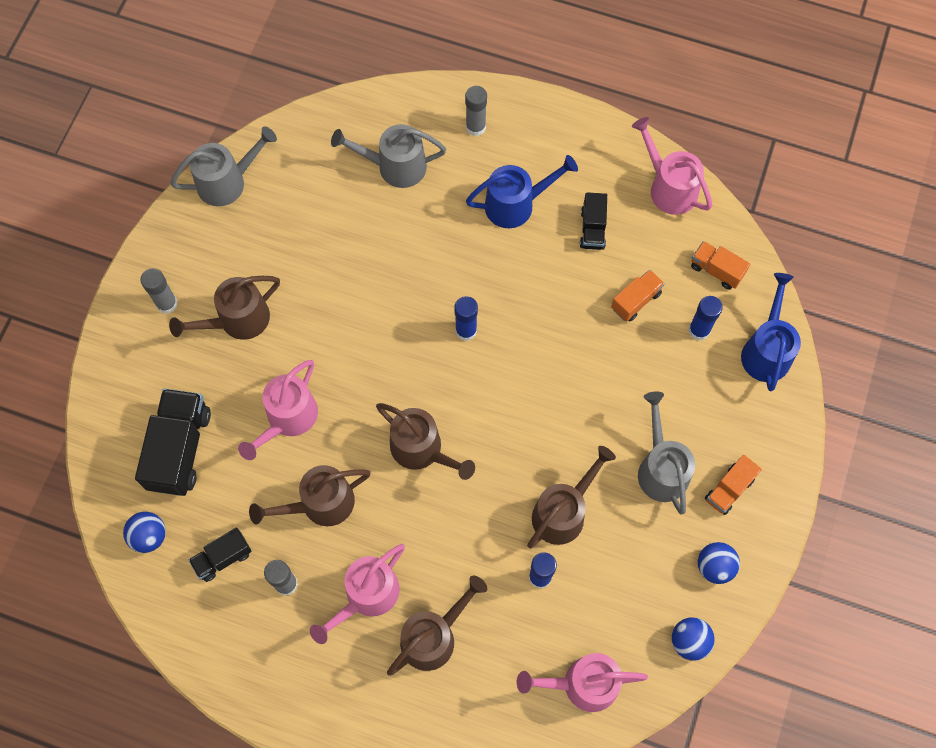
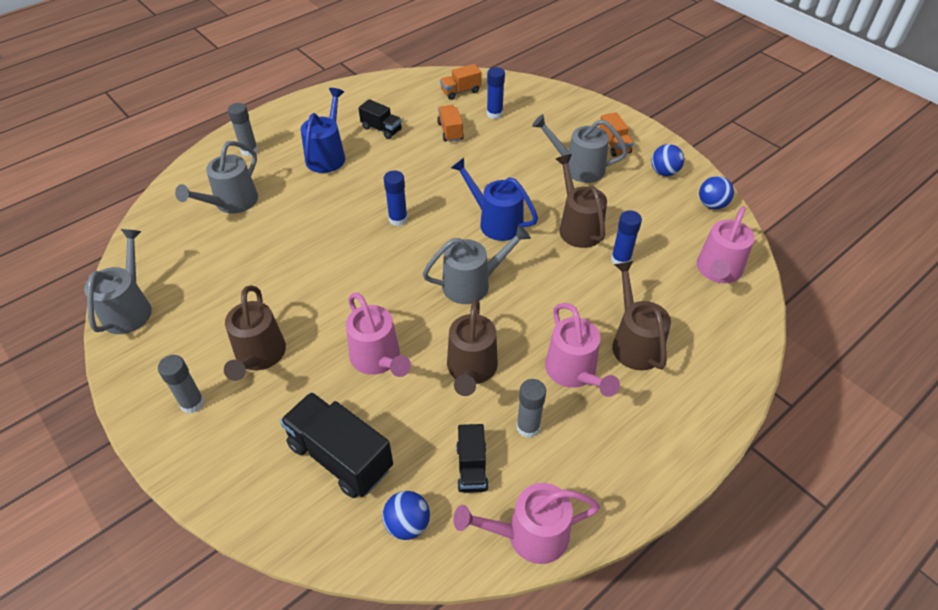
camera: 60 degrees left, 20 degrees down
(422, 450) = (473, 283): brown watering can -> grey watering can
(668, 187) = (386, 87): pink watering can -> pink watering can (528, 535)
(766, 350) = (531, 94): blue watering can -> blue watering can (495, 222)

